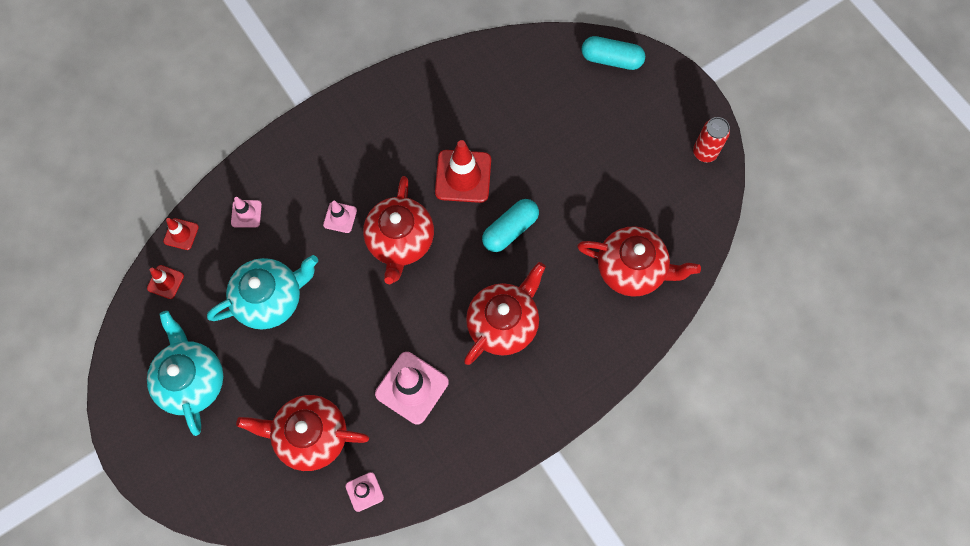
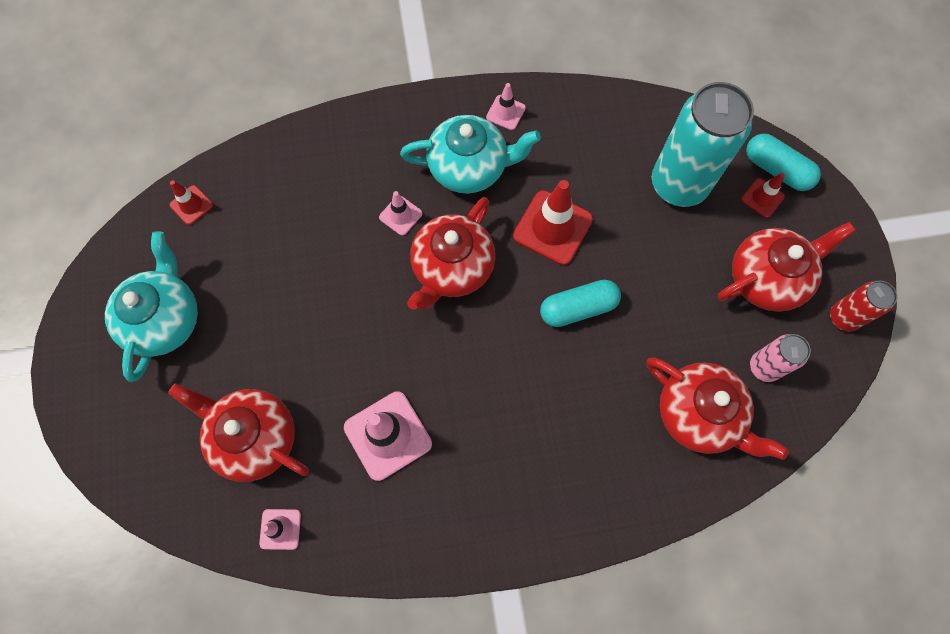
camera: 25 degrees right, 0 degrees up
(181, 234) = (232, 163): red traffic cone -> red traffic cone (762, 198)
(246, 214) = (307, 170): pink traffic cone -> pink traffic cone (505, 112)
(270, 299) = (286, 269): turquoise teapot -> turquoise teapot (469, 167)
(503, 323) = (523, 409): red teapot -> red teapot (767, 278)
(543, 102) = (678, 184): none -> turquoise can
(663, 214) = (764, 367): none -> pink can

